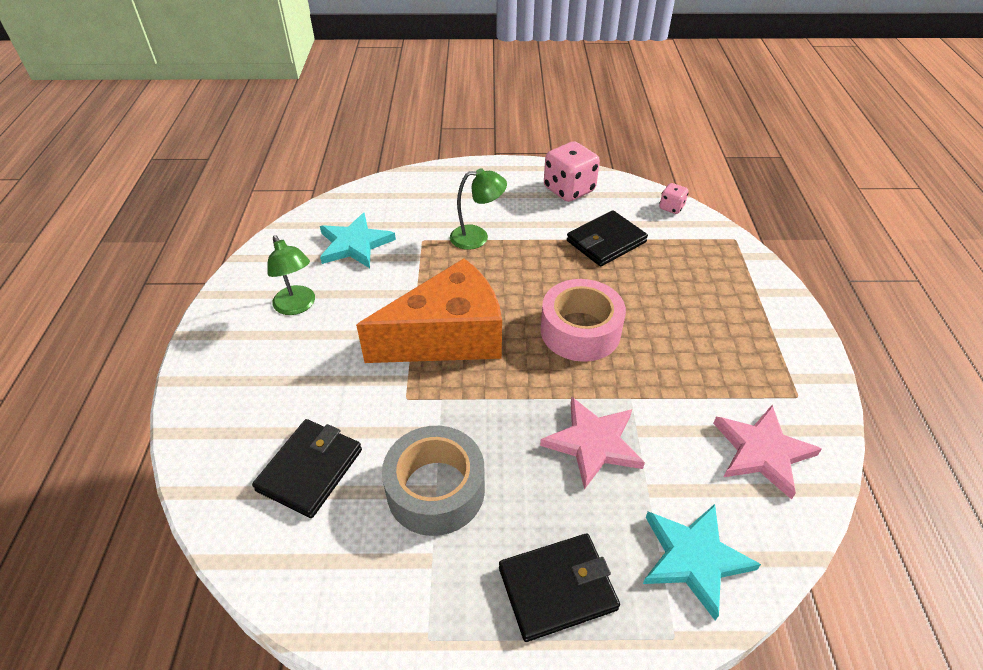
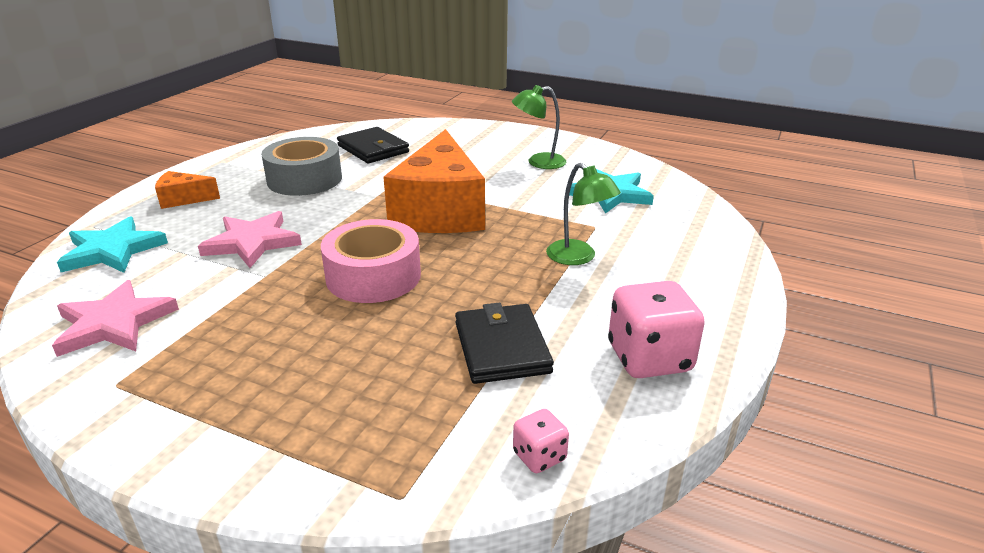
camera: 115 degrees right, 15 degrees down
(477, 237) = (578, 257): green lamp -> green lamp turned 60 degrees counterclockwise
(557, 588) = (183, 199): black wallet -> orange cheese

